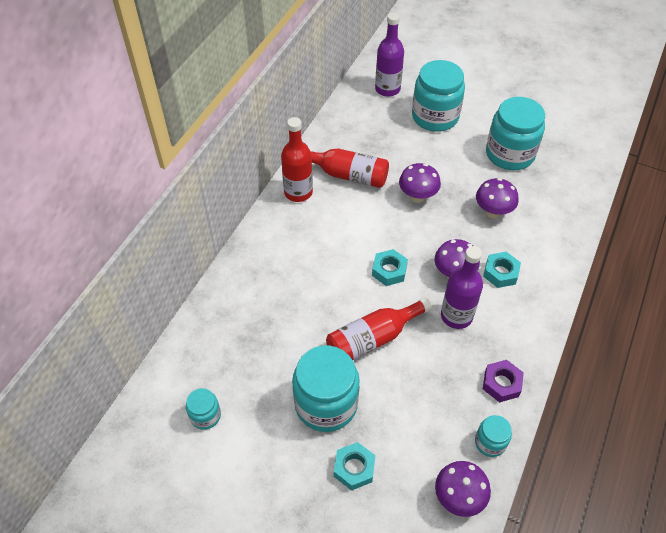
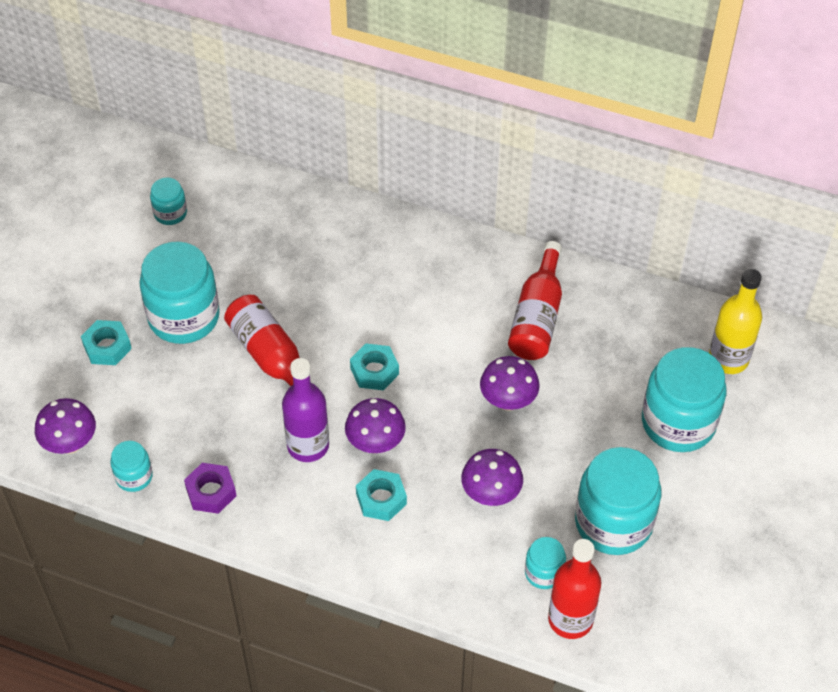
camera: 85 degrees right, 0 degrees up
(298, 192) = (497, 265): red bottle -> red bottle (570, 619)
(387, 89) = (728, 359): purple bottle -> yellow bottle
(549, 190) = (544, 573): none -> turquoise jar

